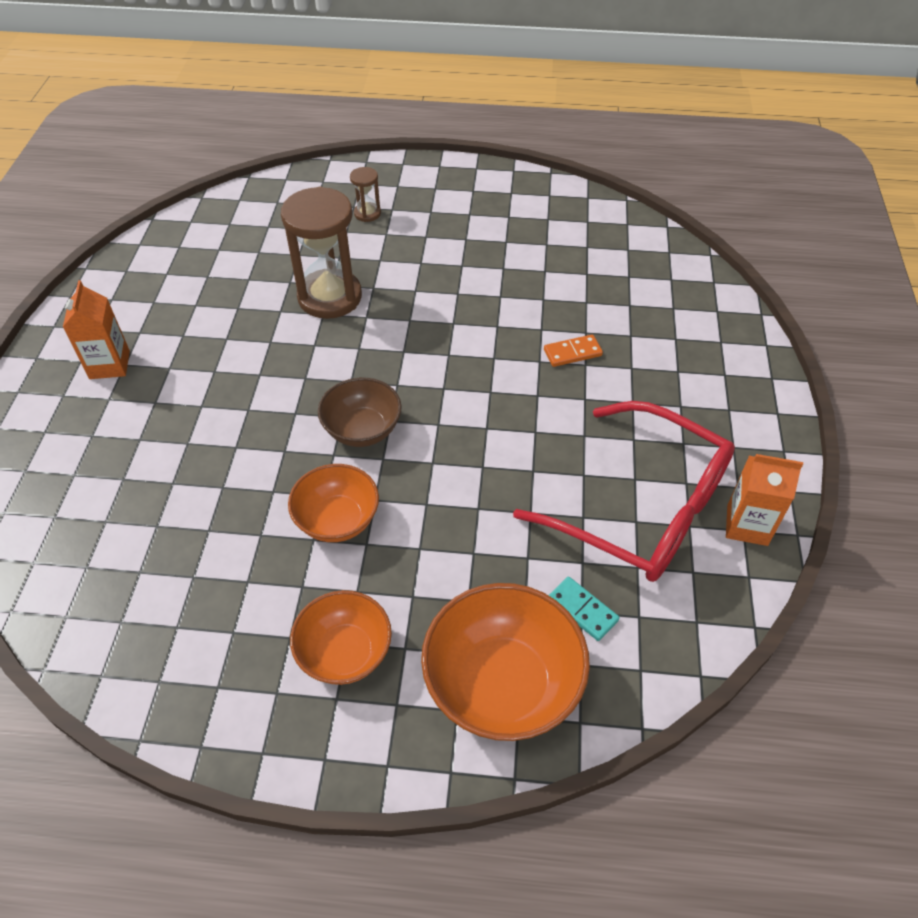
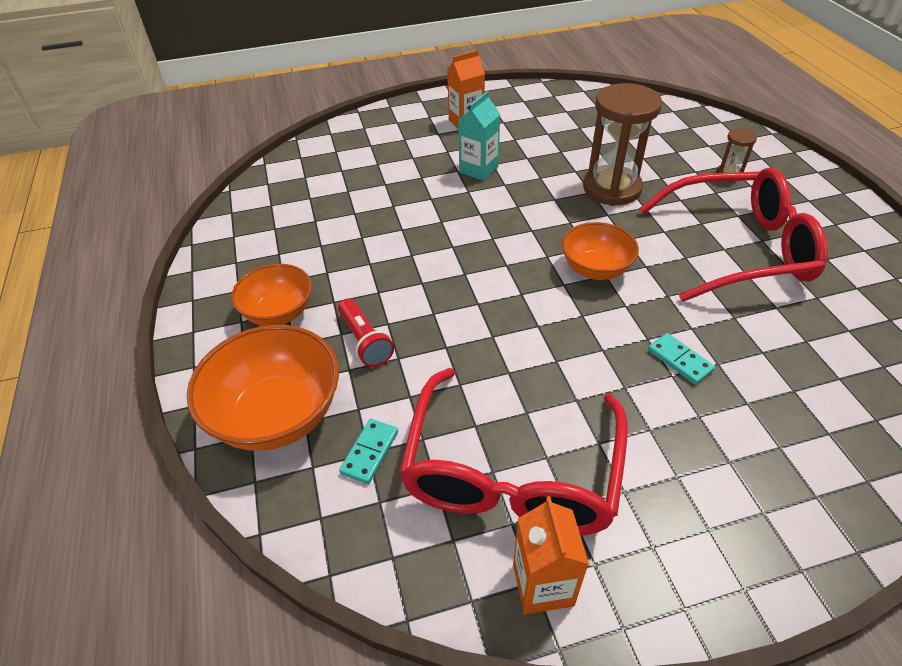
camera: 70 degrees right, 5 degrees down
(215, 386) = (478, 169): none -> turquoise carton
(337, 520) = (392, 269): orange bowl -> orange bowl (595, 269)
(362, 430) = (486, 253): brown bowl -> none
(436, 576) = (365, 341): none -> red flashlight
(467, 257) = (738, 248): none -> red glasses
(572, 353) = (679, 360): orange domino -> turquoise domino

